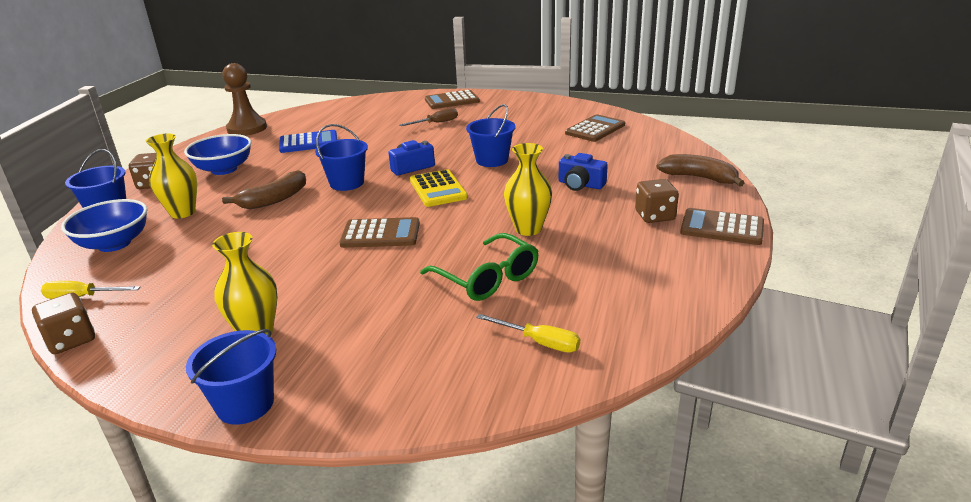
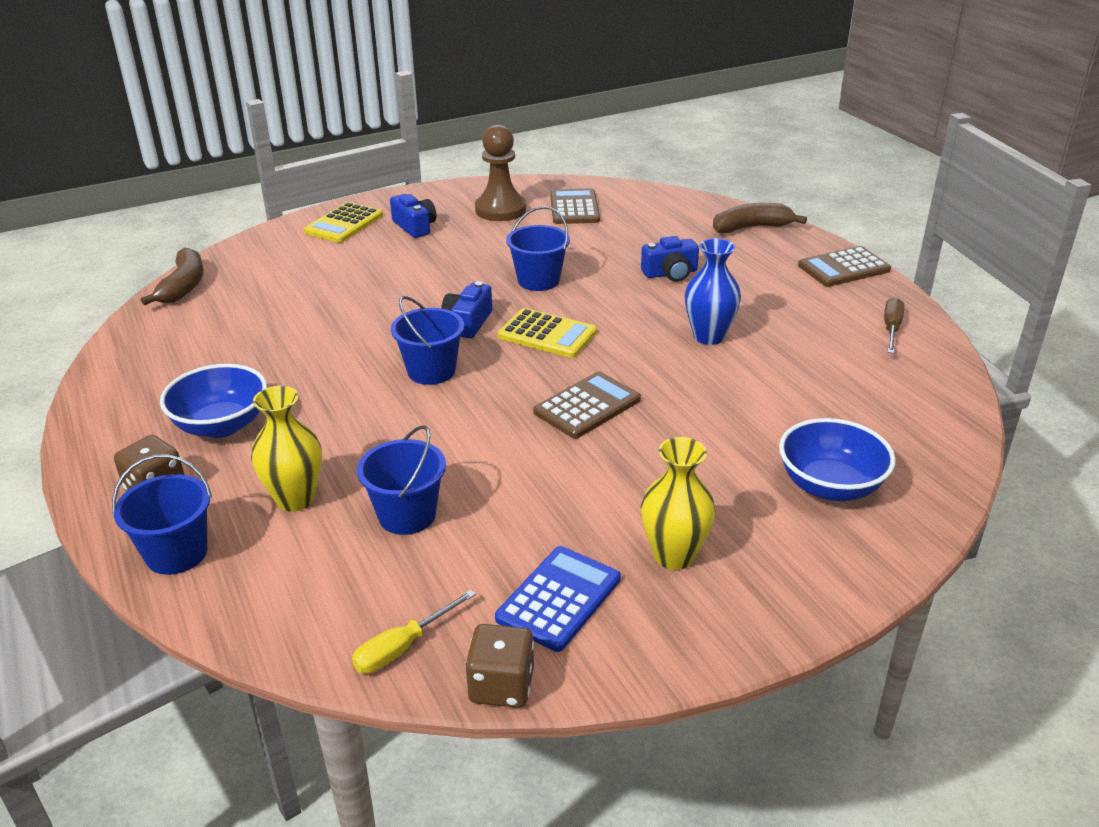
camera: 45 degrees left, 5 degrees up
(114, 244) = (290, 578): blue bowl -> blue bowl (830, 486)
(245, 404) = (794, 610): blue bucket -> blue bucket (407, 515)
(247, 128) = (120, 361): brown pawn -> brown pawn (500, 210)
(274, 199) = (384, 428): brown banana -> brown banana (183, 286)
(308, 142) = (266, 344): blue calculator -> blue calculator (559, 599)
(436, 123) = (385, 259): brown screwdriver -> brown screwdriver (891, 329)
(452, 100) = (344, 224): brown calculator -> yellow calculator
(483, 112) = (415, 226): none -> blue camera
(487, 278) = (762, 397): green glasses -> none
(528, 229) = (708, 336): yellow vase -> blue vase
(539, 342) = (894, 426): yellow screwdriver -> none
(655, 216) = (781, 278): brown dice -> none

